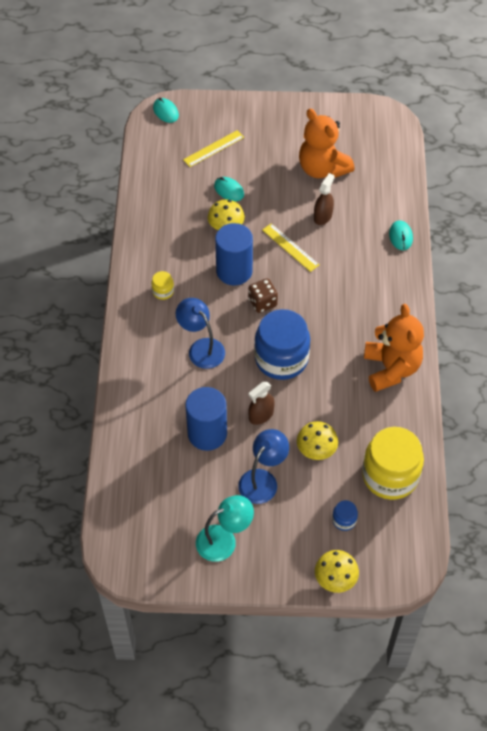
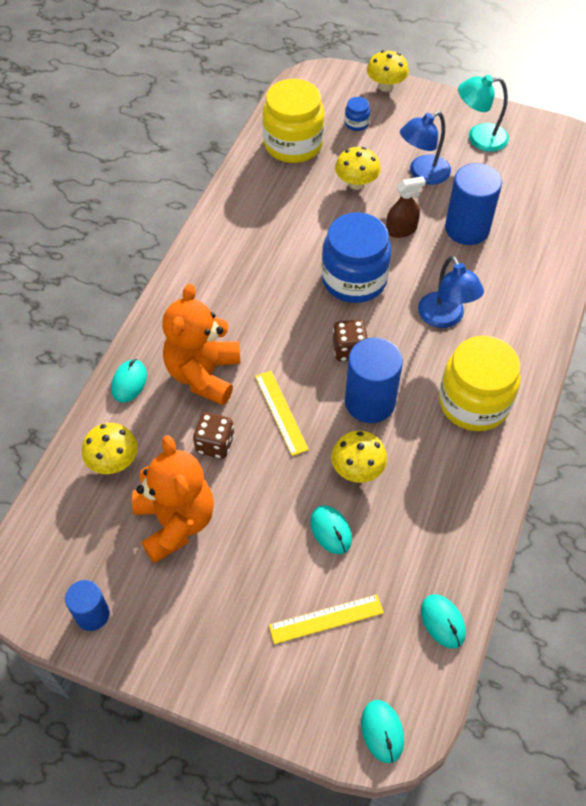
camera: 160 degrees left, 0 degrees up
(148, 165) = (442, 622): none -> turquoise mouse
(163, 291) = (474, 403): yellow jar -> yellow jar, size x2.38
(323, 216) = (215, 444): brown spray bottle -> brown dice
(341, 115) = (92, 614): none -> blue cylinder
(379, 188) = (113, 461): none -> yellow mushroom
(391, 368) = (235, 235): orange teddy bear -> orange teddy bear (204, 374)

